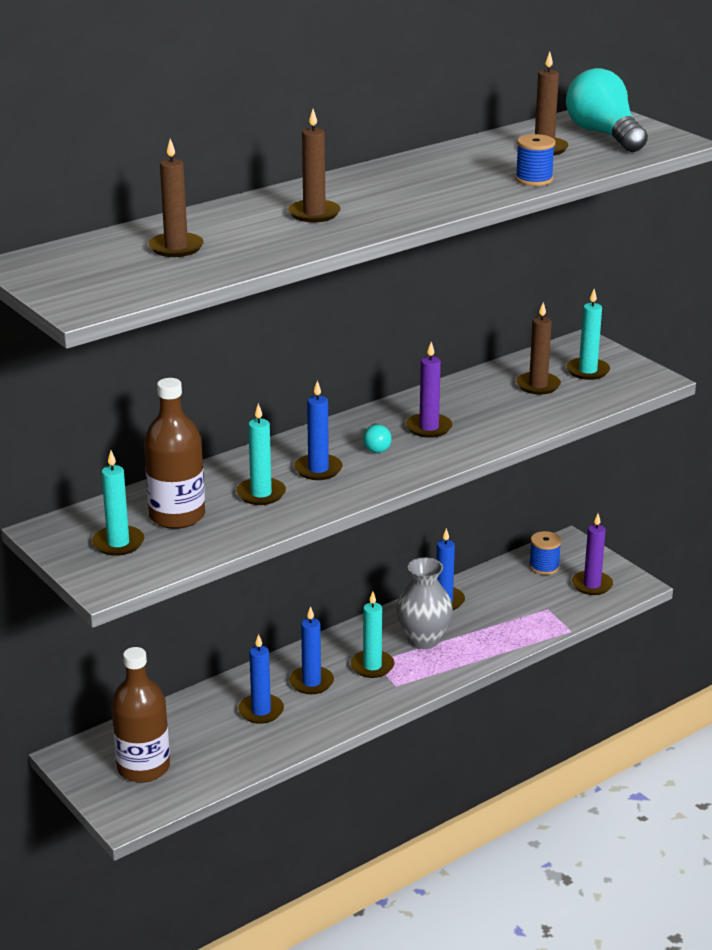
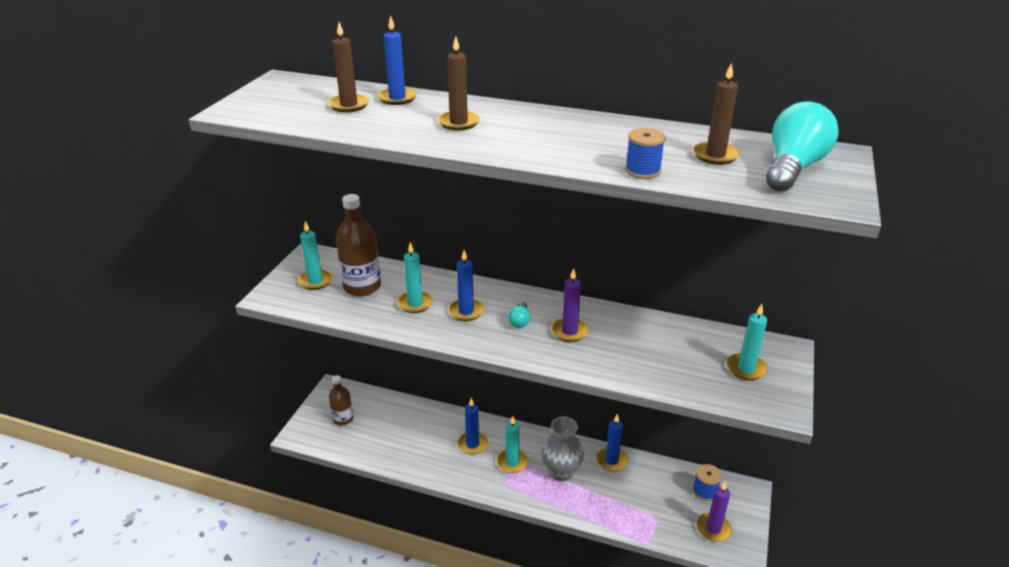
camera: 55 degrees right, 5 degrees up
(143, 768) = (343, 419): brown bottle -> brown bottle, size x0.62
(261, 711) = (428, 437): blue candle -> blue candle (397, 98)
(376, 446) = (520, 321): turquoise light bulb -> turquoise light bulb turned 45 degrees counterclockwise
(538, 385) = (691, 354): brown candle -> none

